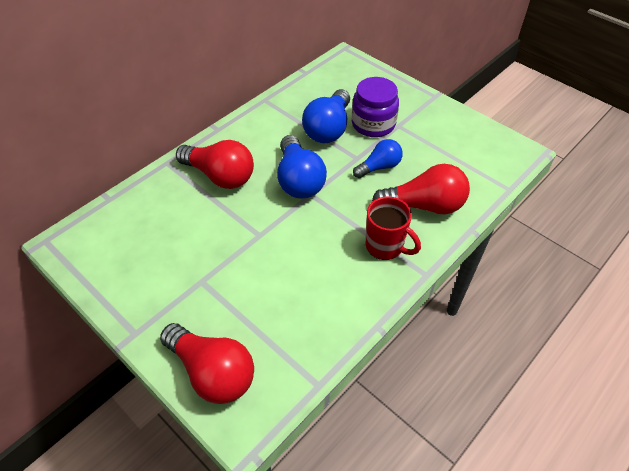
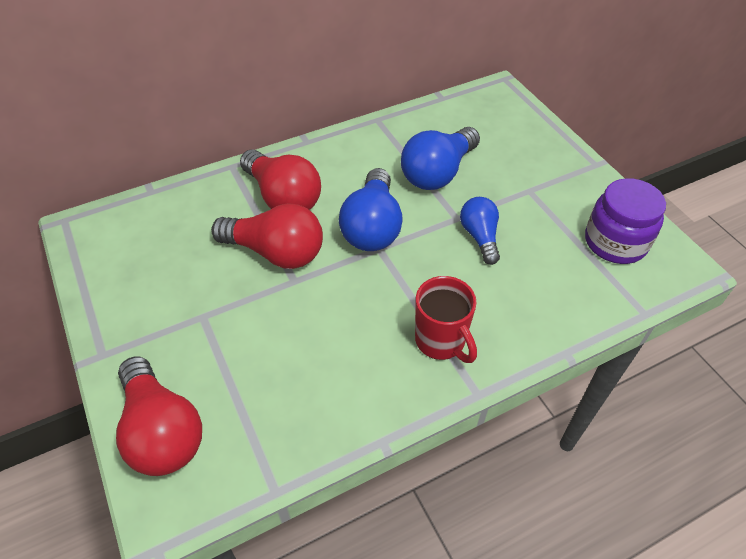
camera: 20 degrees right, 0 degrees up
(373, 124) = (497, 181): purple jar -> purple jar (615, 242)
(379, 167) = (480, 237): blue light bulb -> blue light bulb turned 90 degrees counterclockwise
(424, 205) = (516, 303): red light bulb -> red light bulb (275, 252)

